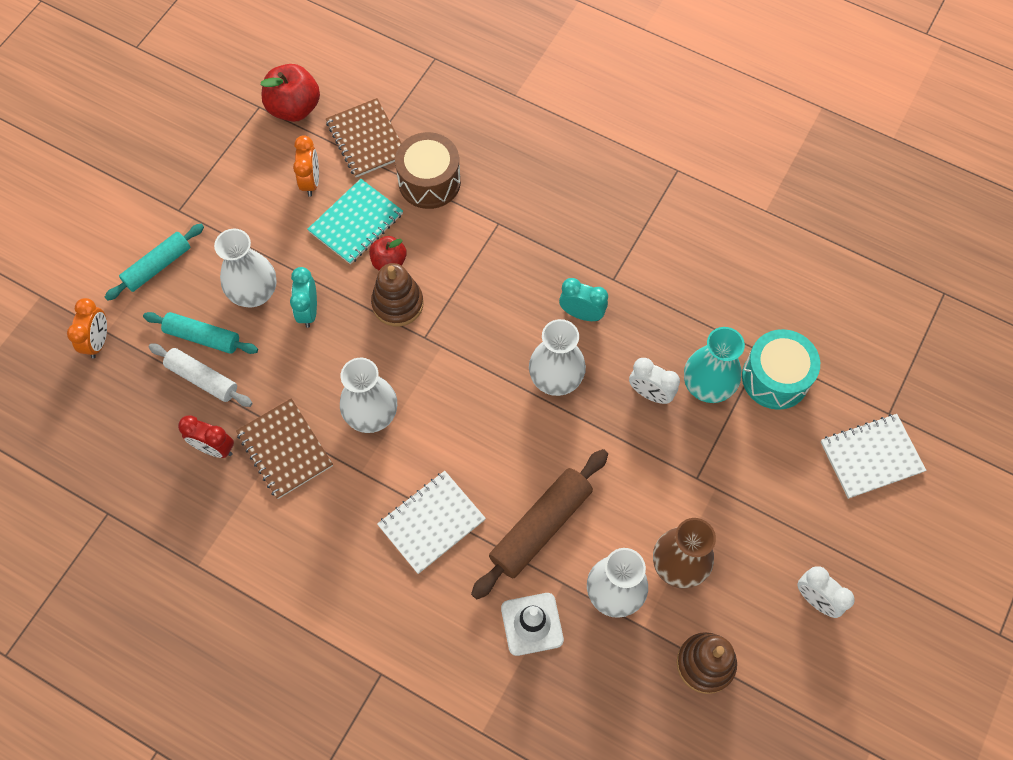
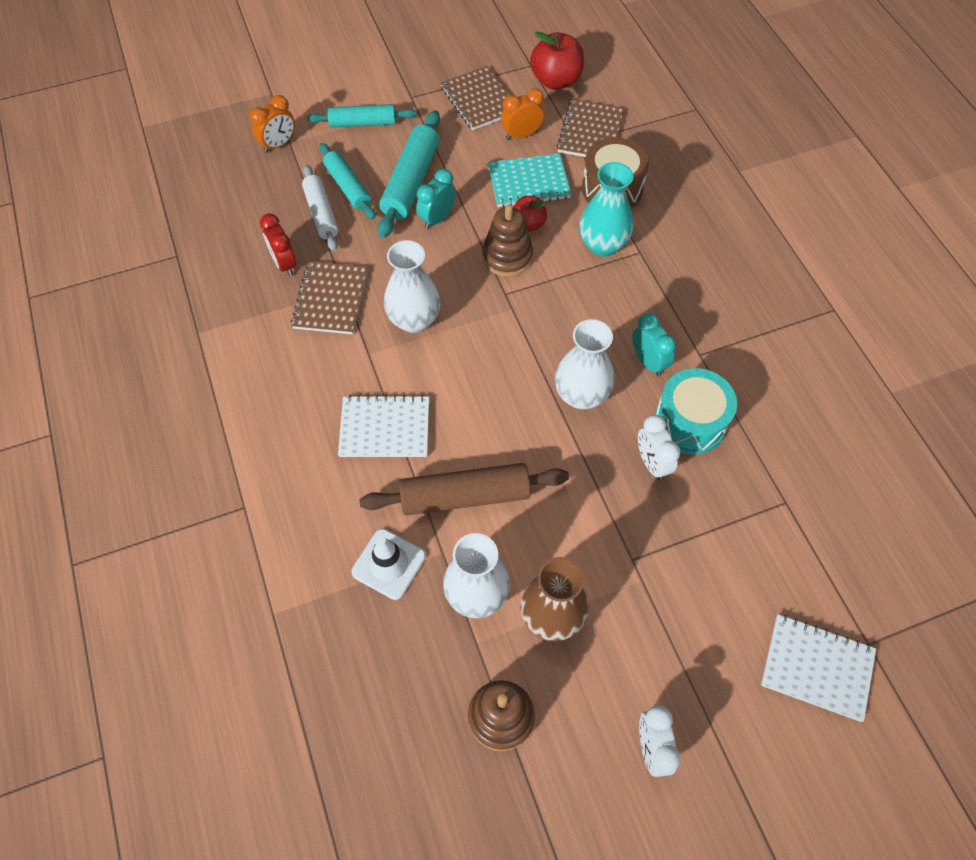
camera: 40 degrees right, 5 degrees down
(243, 172) = (479, 100): none -> brown notebook
(254, 293) = (411, 182): white vase -> turquoise rolling pin
(311, 182) = (521, 135): orange clock -> orange clock turned 150 degrees counterclockwise
(707, 386) = (709, 493): turquoise vase -> turquoise vase (602, 245)
(775, 378) = (779, 532): turquoise drum -> turquoise drum (689, 422)

